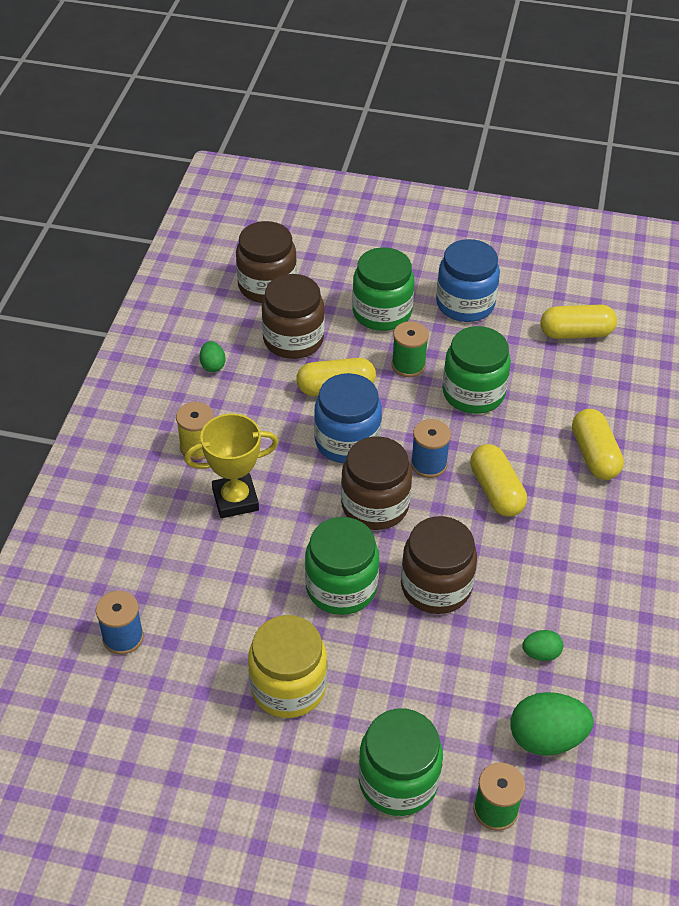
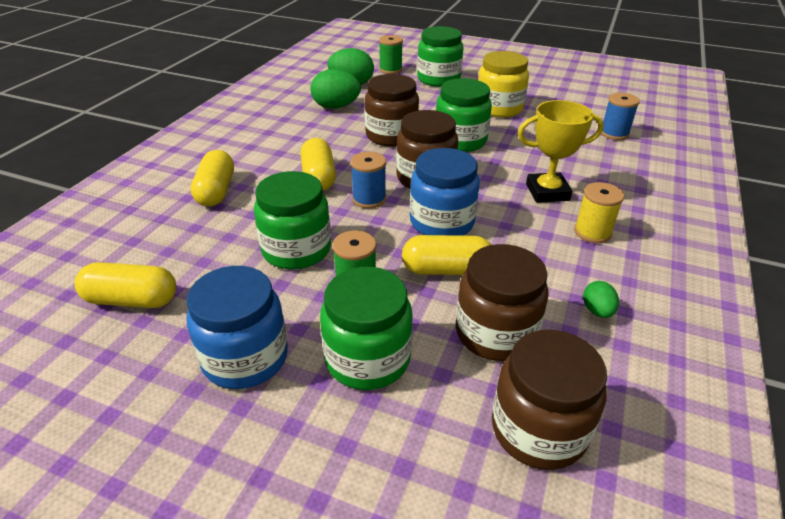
camera: 170 degrees left, 10 degrees down
(541, 653) = (336, 107): green egg -> green egg, size x1.89

